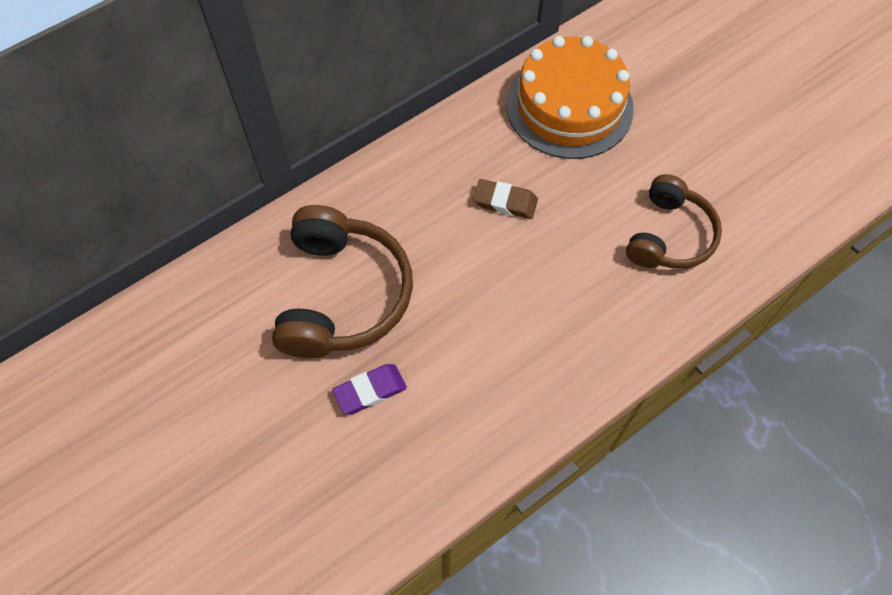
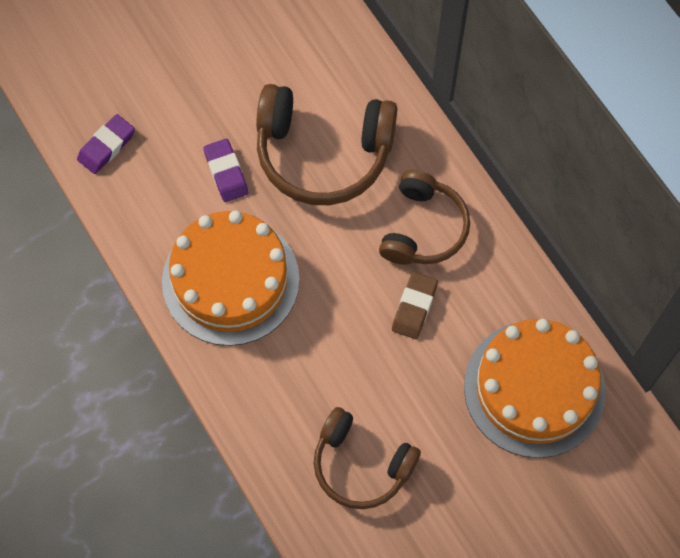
camera: 95 degrees right, 5 degrees up
(342, 532) = (106, 146): none -> purple eraser
(421, 199) = (423, 228): none -> brown headphones
(497, 372) = (230, 280): none -> orange cake

